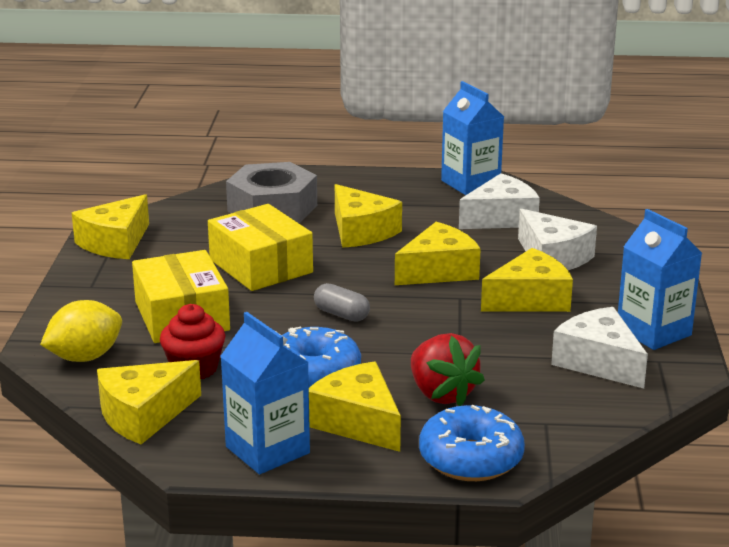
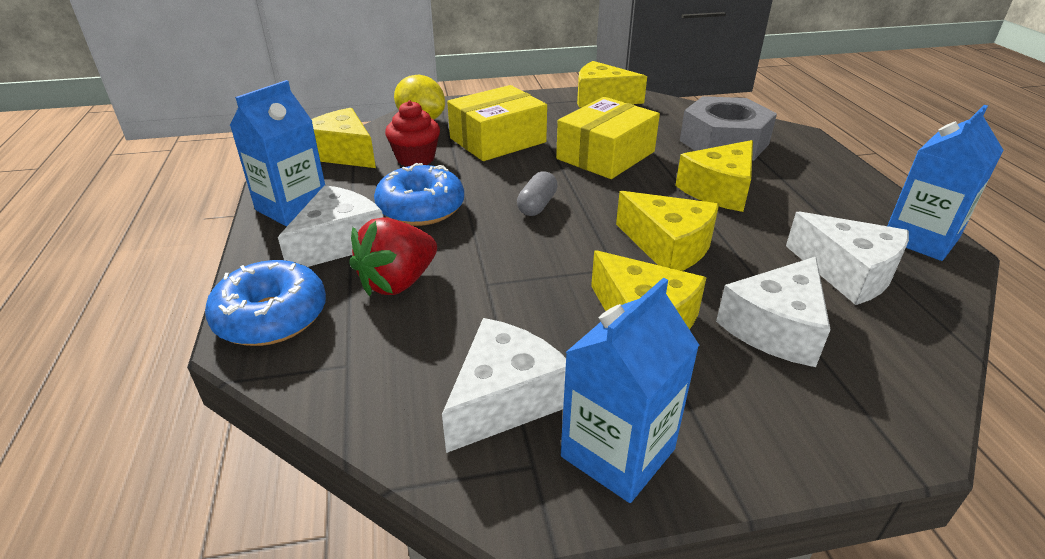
camera: 75 degrees right, 10 degrees up
(357, 422) = (339, 242): yellow cheese -> white cheese

